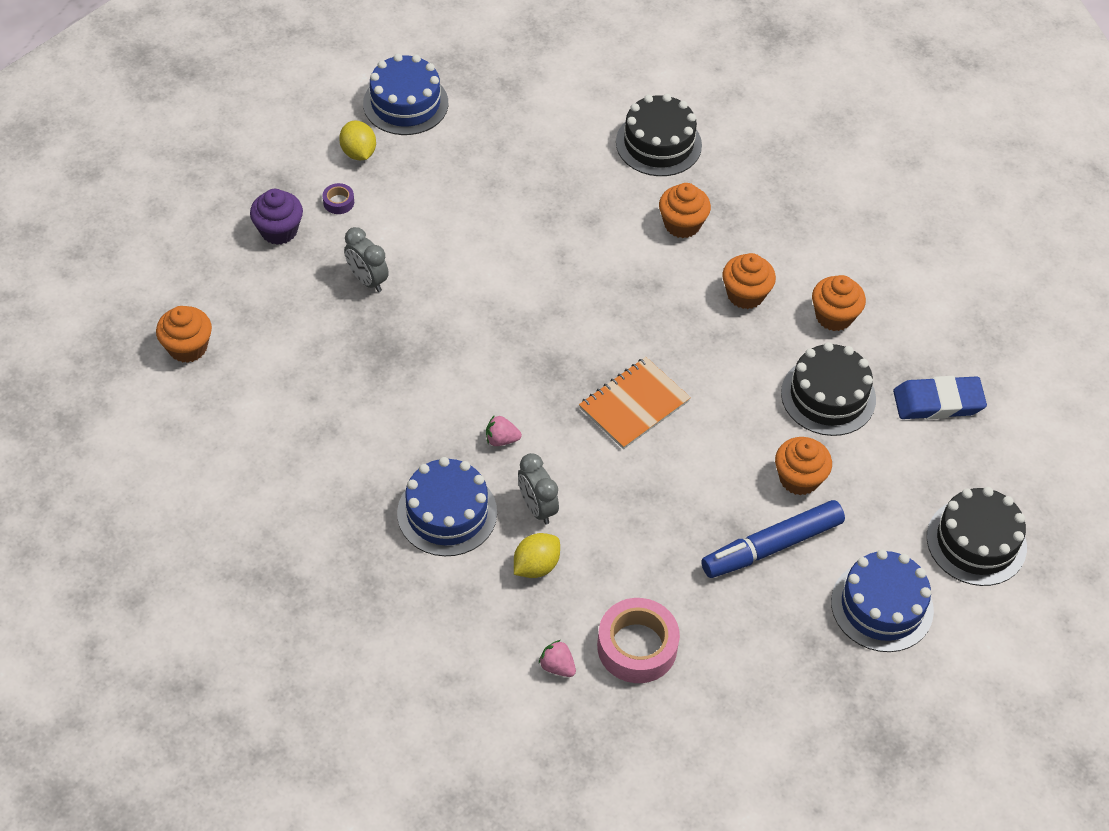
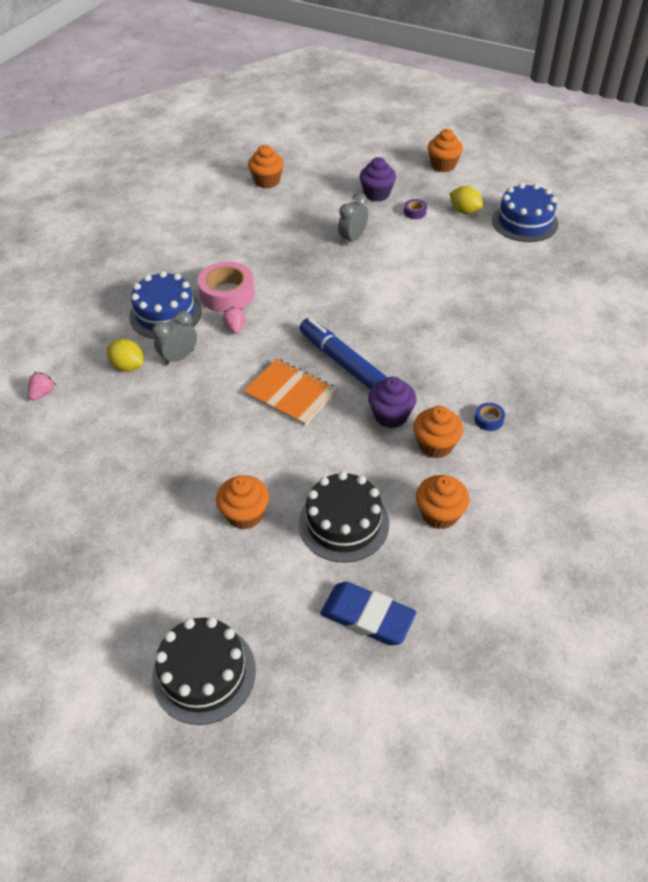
camera: 80 degrees right, 5 degrees down
(358, 153) = (464, 211): yellow lemon -> yellow lemon turned 75 degrees clockwise
(637, 646) = (63, 434): pink tape -> pink tape (227, 294)
(658, 144) = (575, 360): black cake -> none
(682, 224) = (493, 390): orange cupcake -> orange cupcake (443, 165)
(694, 321) = (391, 415): none -> purple cupcake
(723, 241) = (489, 420): none -> blue tape
(772, 546) = (169, 505): blue marker -> blue marker (342, 362)
(882, 606) = (118, 598): blue cake -> none
(938, 402) = (367, 616): blue eraser -> blue eraser turned 45 degrees counterclockwise

